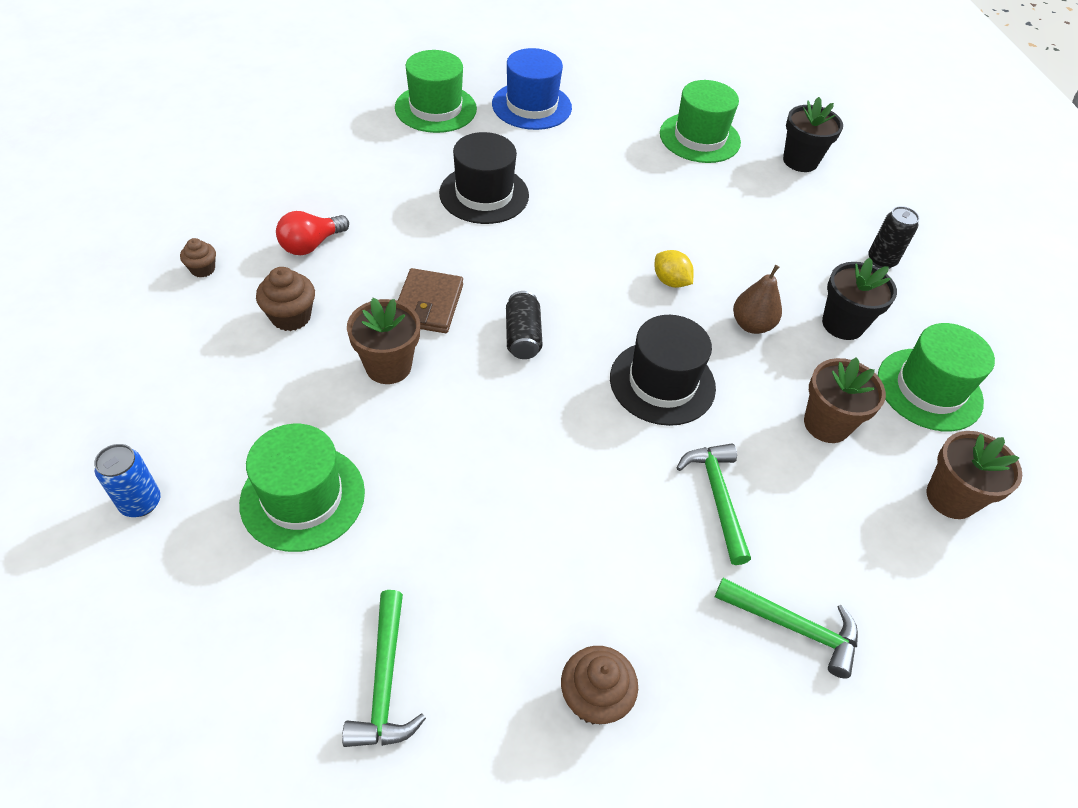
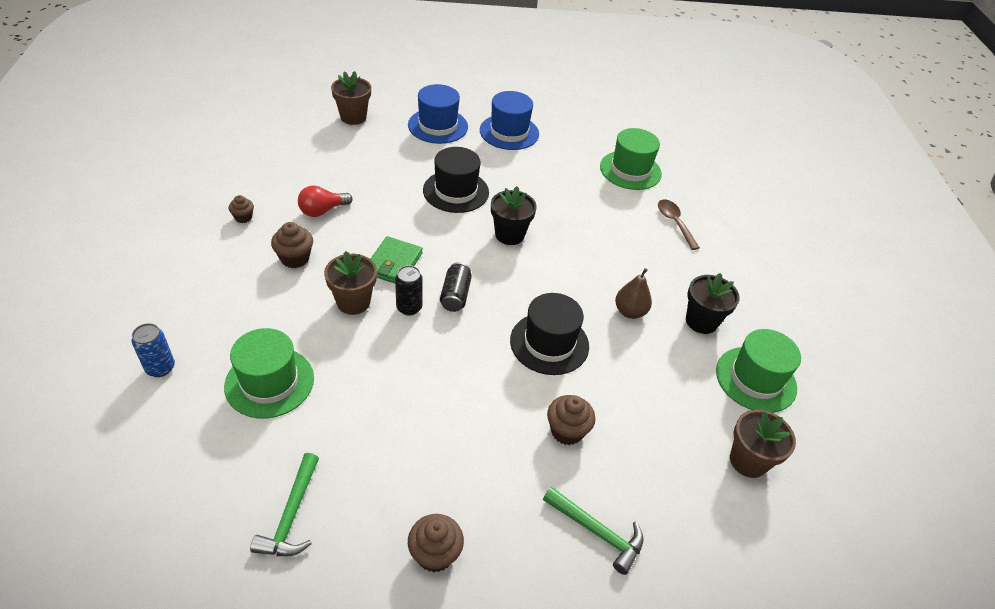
camera: 10 degrees right, 5 degrees down
(428, 304) = (393, 263): brown wallet -> green wallet
(435, 108) = (438, 126): green hat -> blue hat
(670, 281) = (577, 272): yellow lemon -> none
(717, 497) = (567, 431): green hammer -> brown cupcake
(773, 200) = (674, 223): none -> brown spoon
(800, 161) = (704, 197): black flower pot -> black flower pot (509, 235)
(826, 424) = (666, 392): brown flower pot -> brown flower pot (353, 117)
(881, 260) = (746, 279): black can -> black can (409, 308)

